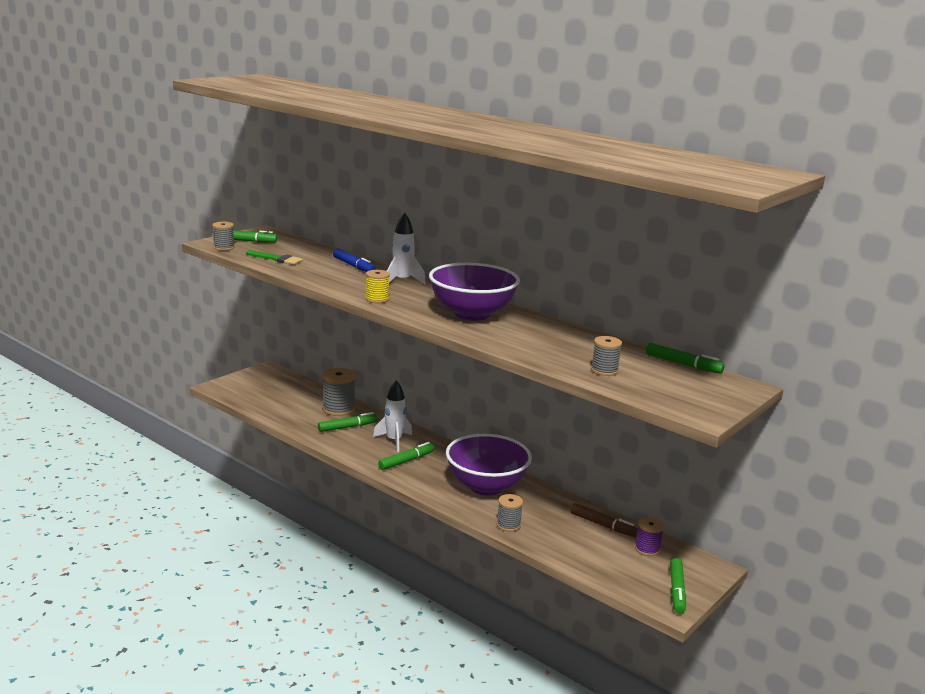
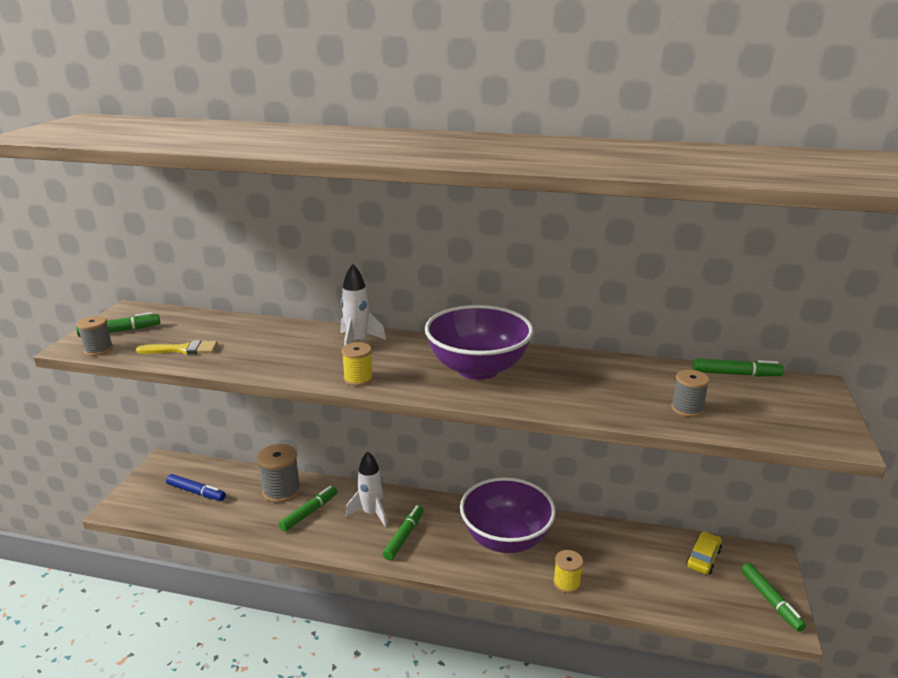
camera: 25 degrees left, 5 degrees up
(276, 259) = (182, 349): green brush -> yellow brush
(353, 266) = (283, 335): blue marker -> blue marker (196, 492)
(508, 525) = (566, 583): grey spool -> yellow spool
(603, 525) = (645, 544): brown marker -> none
(647, 549) = (703, 558): purple spool -> yellow car

